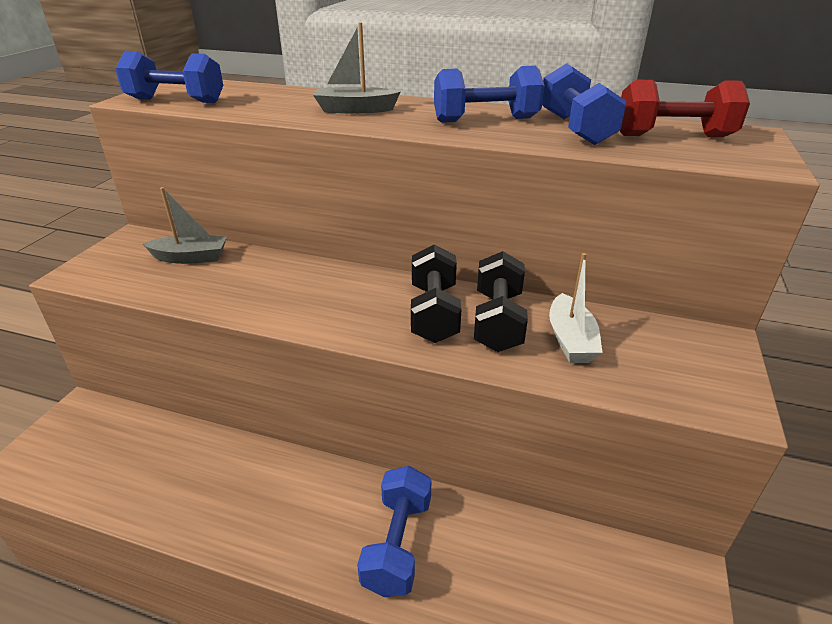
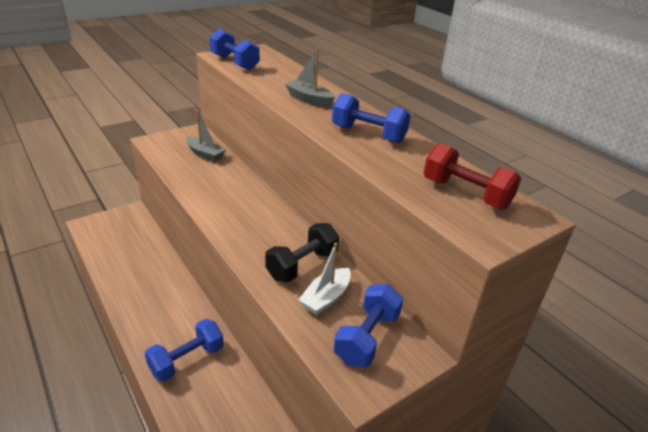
camera: 35 degrees right, 0 degrees up
(434, 313) = (276, 242): black dumbbell -> none
(575, 129) = (410, 162): blue dumbbell -> blue dumbbell (367, 338)

